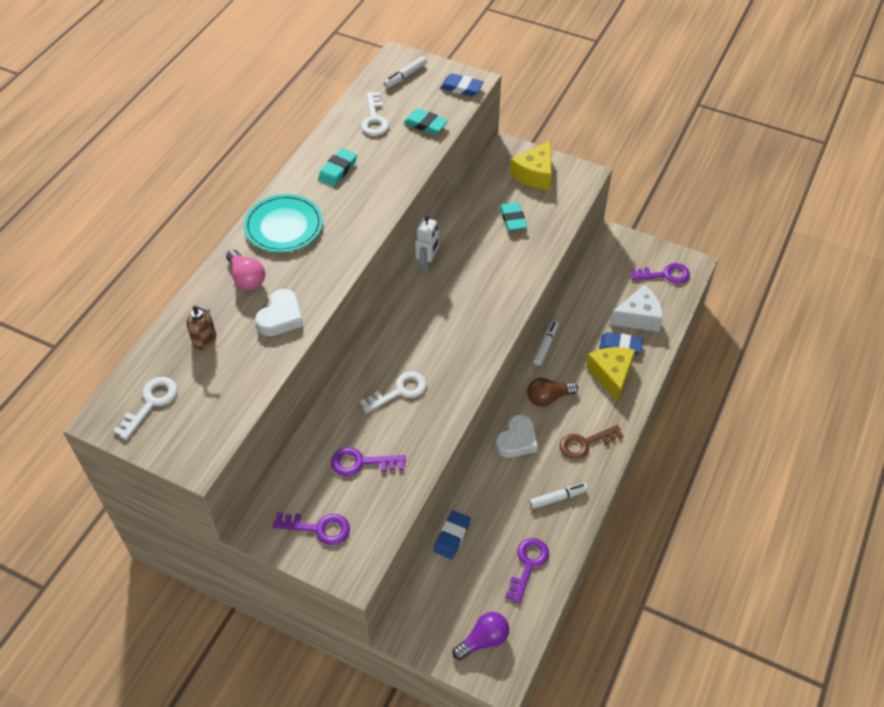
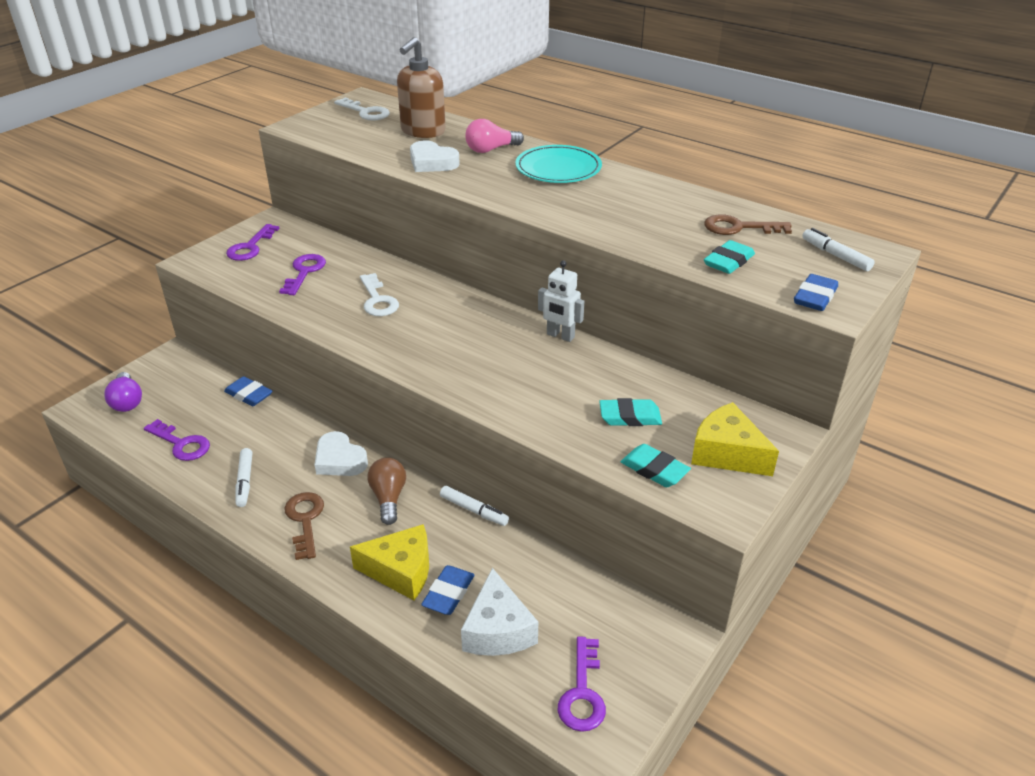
camera: 100 degrees right, 15 degrees down
(205, 339) = (423, 131): brown soap dispenser -> brown soap dispenser, size x1.77
(338, 170) = (643, 200): turquoise eraser -> turquoise eraser (654, 469)
(374, 119) = (739, 227): white key -> brown key

